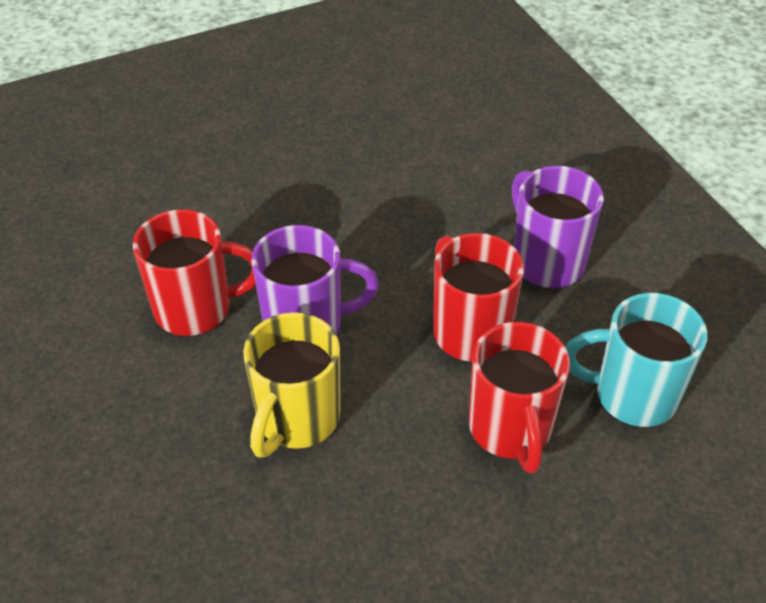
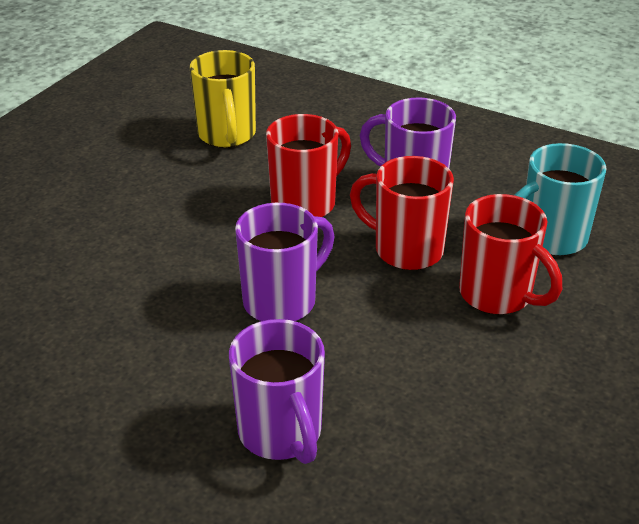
camera: 35 degrees left, 10 degrees down
(184, 457) = (281, 434): none -> purple mug
(196, 309) = (178, 331): red mug -> red mug (306, 203)
(296, 420) = (342, 365): yellow mug -> yellow mug (227, 136)

